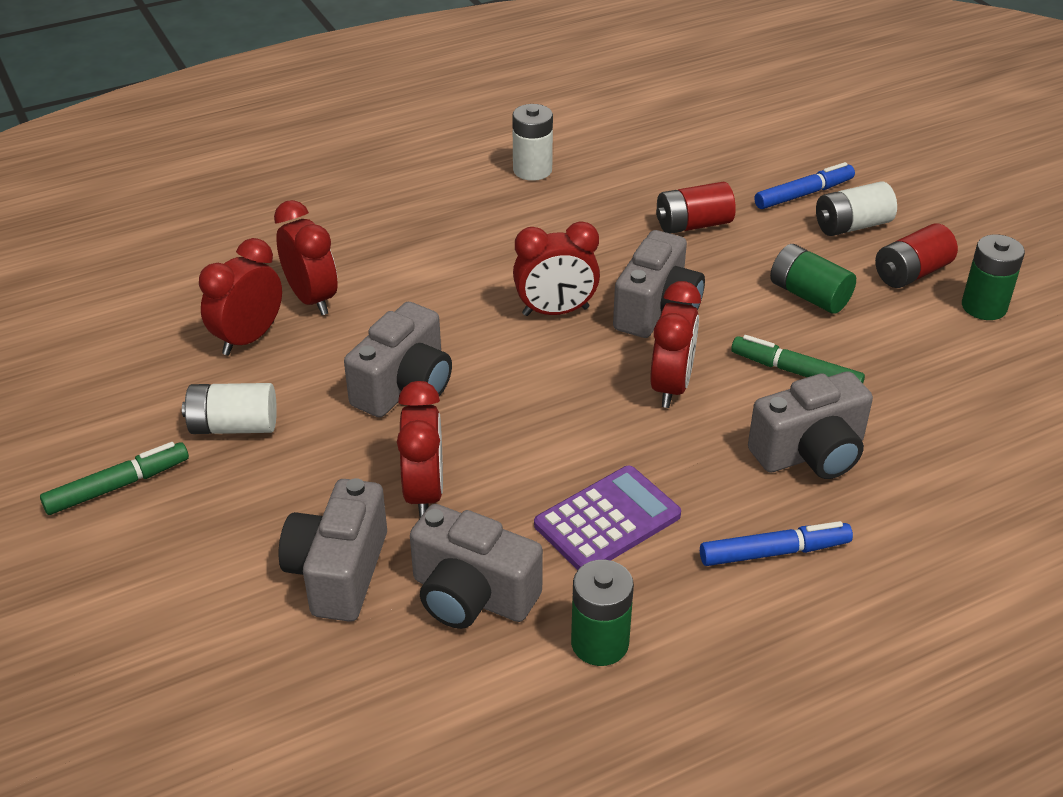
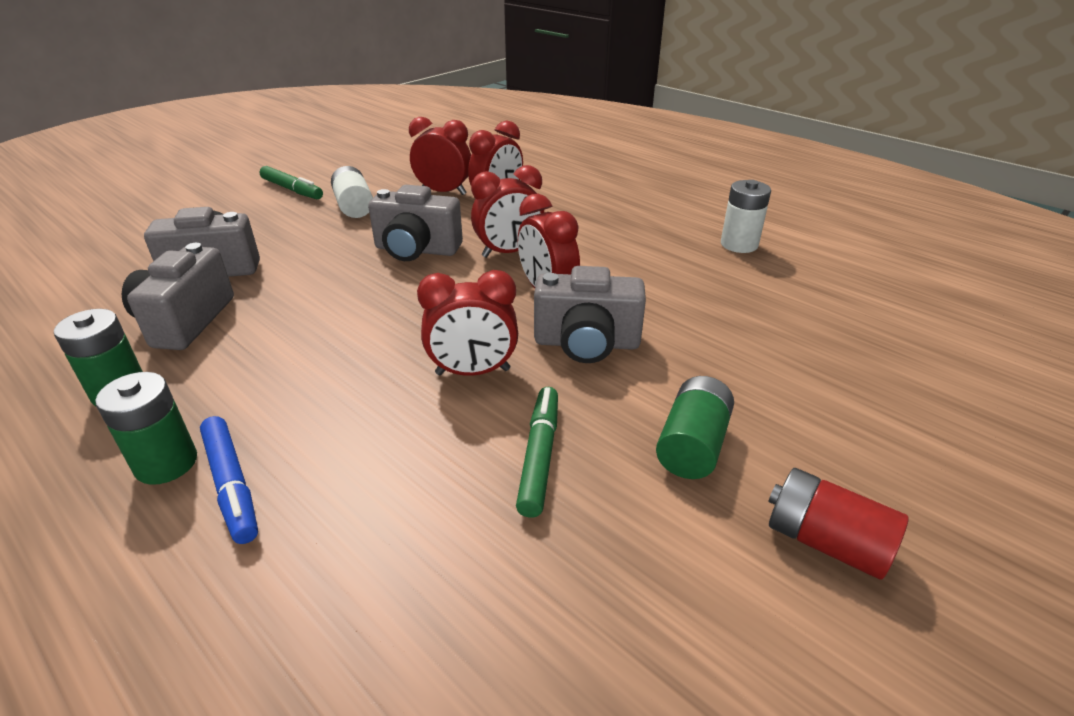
camera: 70 degrees right, 5 degrees down
(424, 492) = (299, 280): red clock -> red clock (509, 252)
(607, 520) = (274, 368): purple calculator -> none
(693, 225) = (747, 341): red battery -> none
(803, 194) = (894, 409): blue marker -> none
(810, 453) = (399, 490): grey camera -> none
(852, 226) = (874, 463): white battery -> none
(984, 307) = (817, 649): green battery -> green battery (166, 463)

